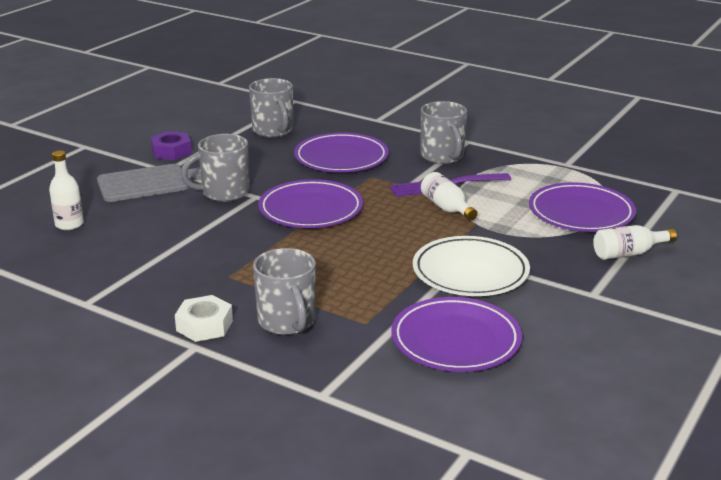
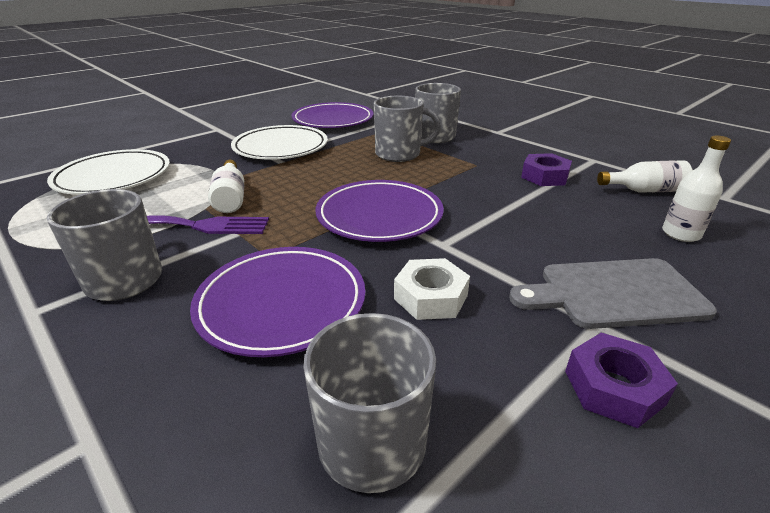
camera: 165 degrees left, 5 degrees up
(156, 269) = (544, 176): none -> purple nut
(204, 325) = (493, 140): white nut -> white nut (430, 297)
(224, 193) = (487, 256): grey mug -> grey mug (399, 154)
(581, 213) = (113, 177): purple plate -> white plate
(628, 253) = (146, 145): white bottle -> white bottle (644, 190)

